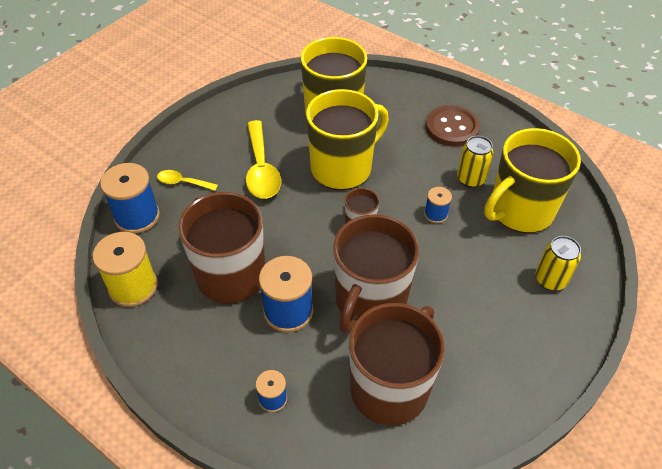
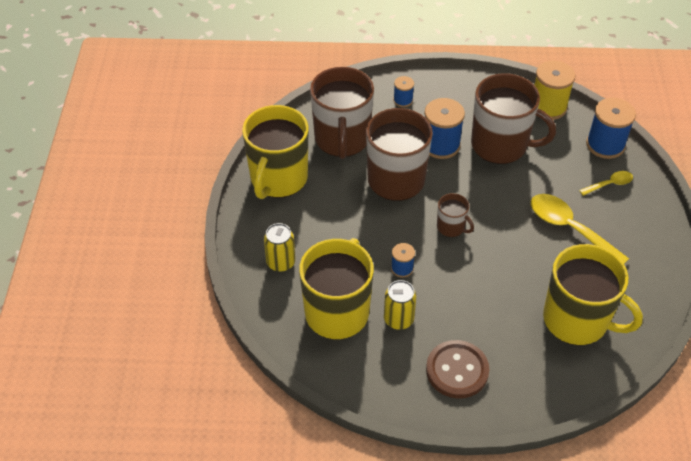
camera: 145 degrees right, 0 degrees up
(342, 168) = (510, 267): yellow mug -> yellow mug (278, 178)

